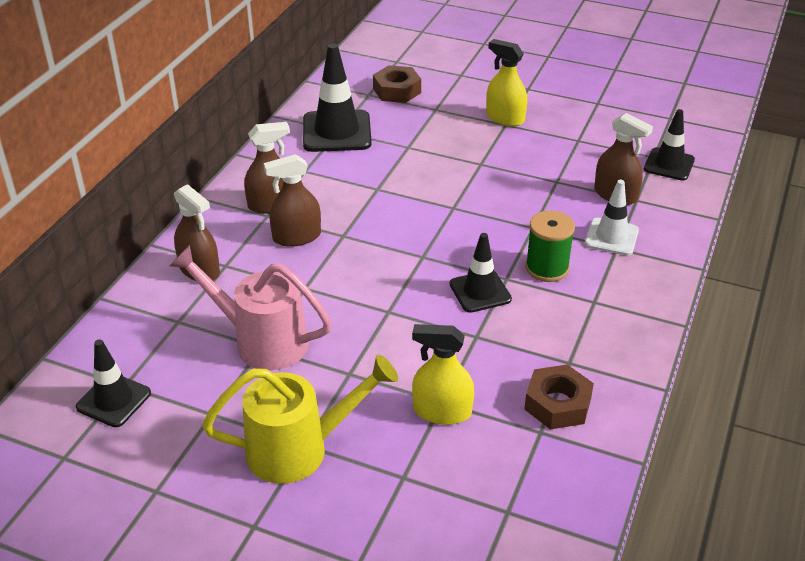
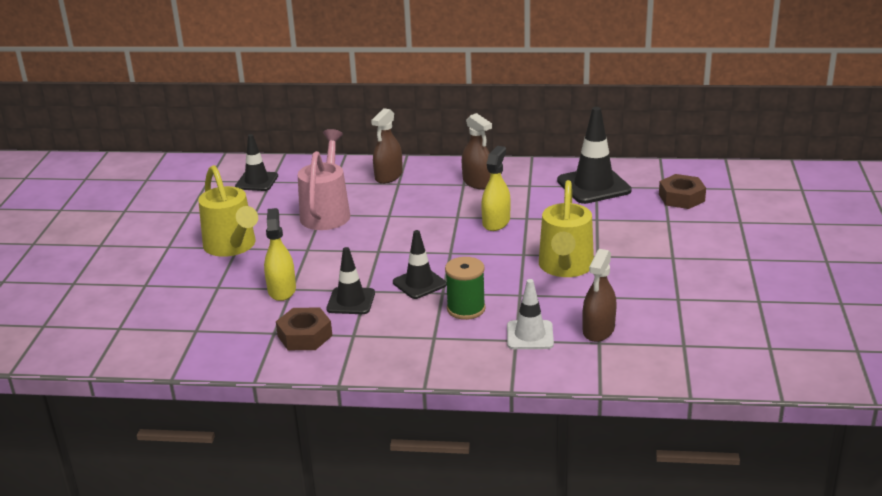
camera: 75 degrees right, 10 degrees down
(296, 237) = (444, 200): brown spray bottle -> none
(494, 187) = (565, 267): none -> yellow watering can
(505, 118) = (683, 255): yellow spray bottle -> yellow spray bottle (496, 222)
(669, 164) = (676, 355): black traffic cone -> black traffic cone (351, 301)

